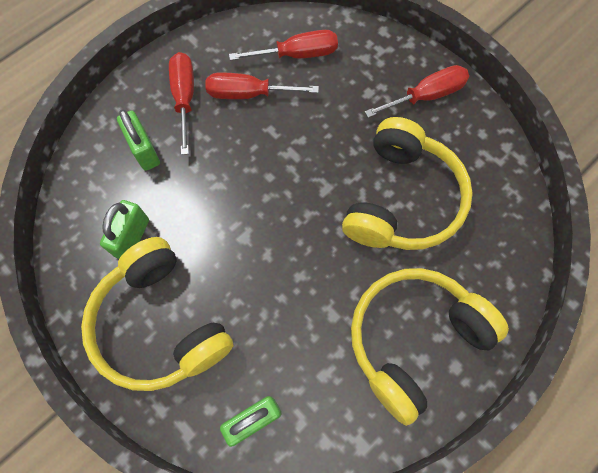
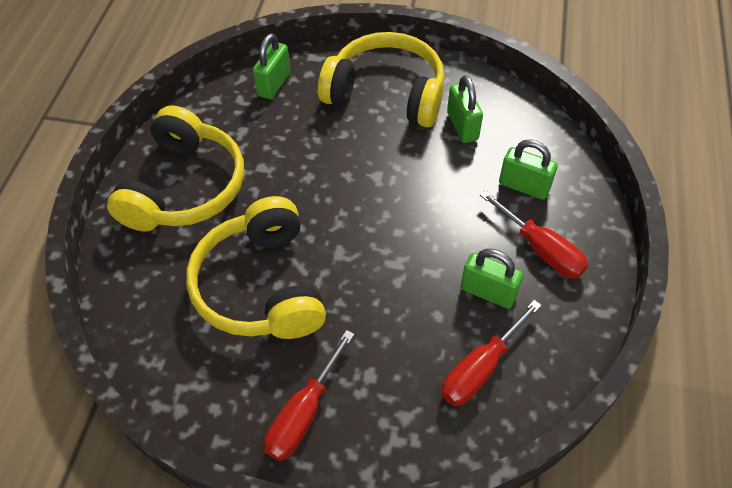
camera: 145 degrees right, 15 degrees down
(248, 94) = (488, 292): red screwdriver -> green padlock

